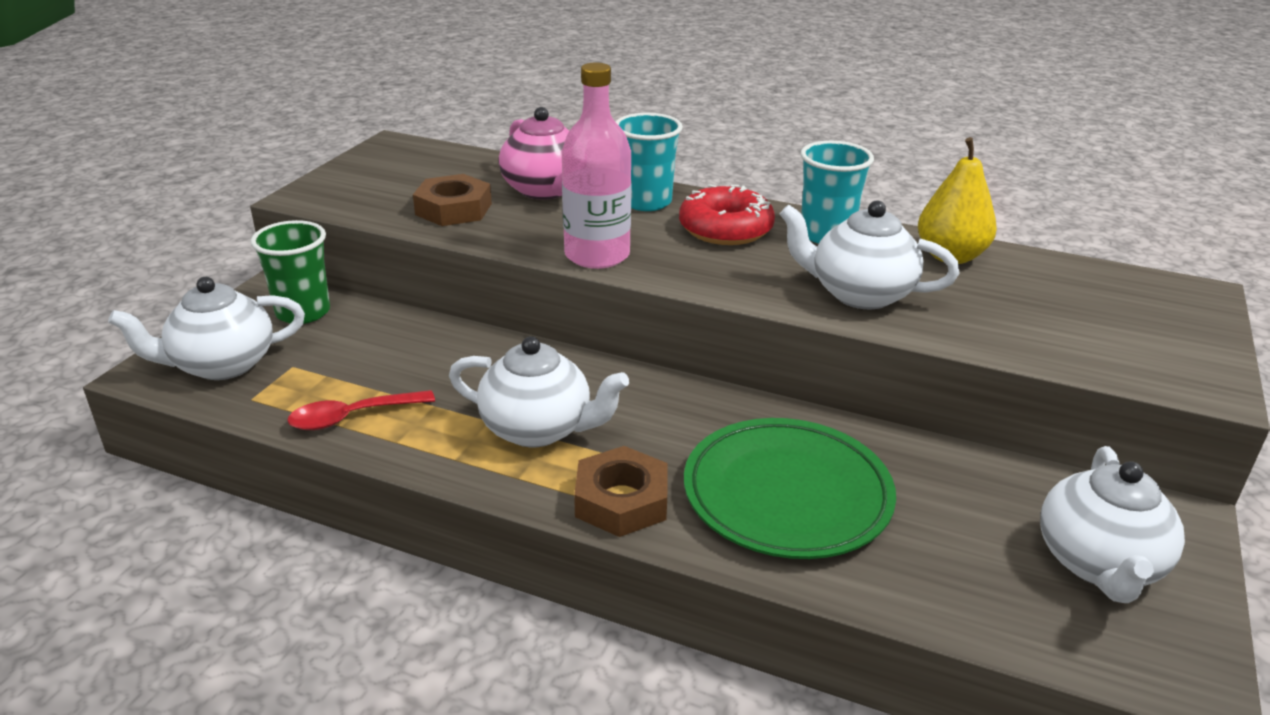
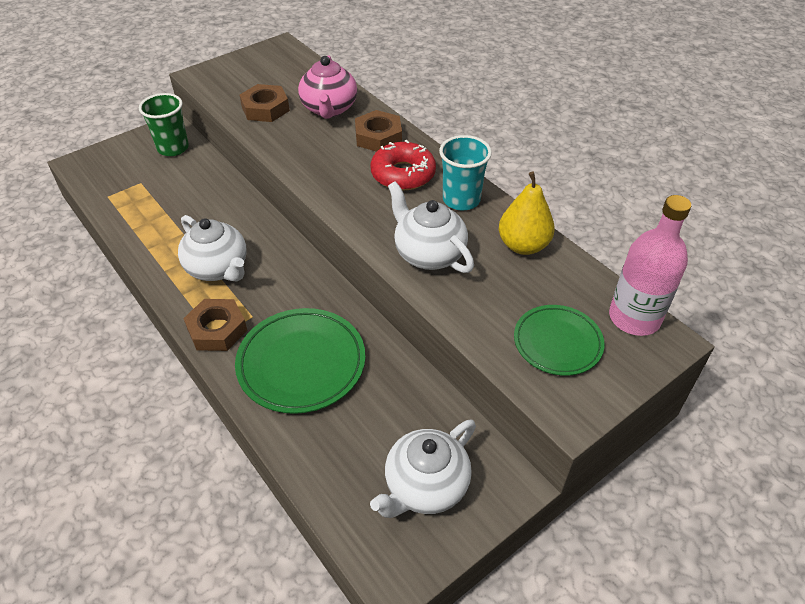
camera: 30 degrees right, 15 degrees up
(221, 365) = (111, 170): white teapot -> none
(352, 417) = (140, 225): red spoon -> none
(597, 255) = (308, 170): pink bottle -> pink bottle (634, 318)
(646, 202) = (378, 137): turquoise cup -> brown nut
(1107, 330) = (557, 343): none -> green plate

